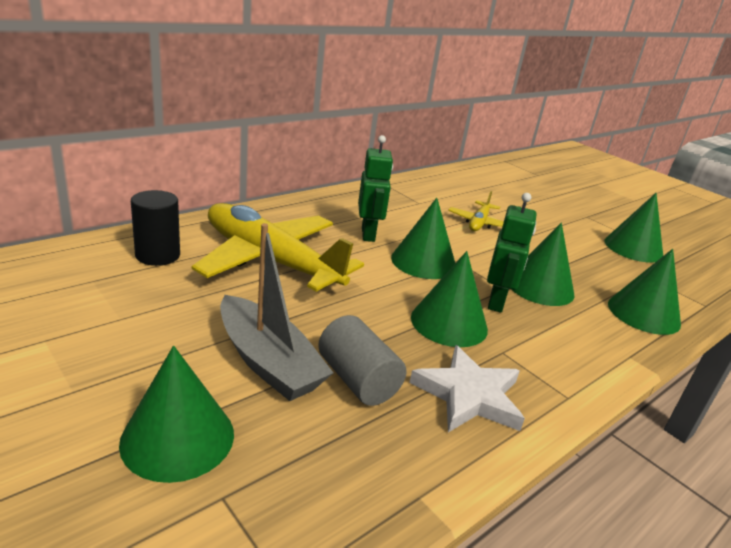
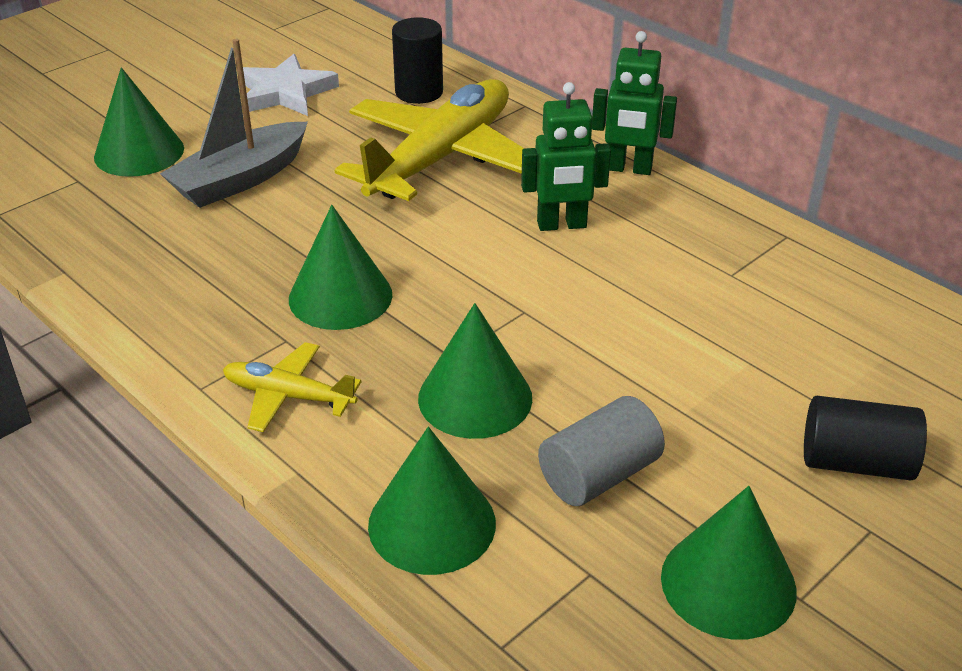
camera: 90 degrees right, 10 degrees up
(358, 380) = (218, 232): grey cylinder -> grey cylinder (599, 475)
(423, 262) = (500, 277): green cone -> none
(469, 395) = (198, 306): white star -> white star (285, 92)
(479, 223) = (692, 344): yellow plane -> yellow plane (289, 396)
(496, 302) = (408, 344): green robot -> green robot (628, 169)
(549, 209) = (856, 462): none -> black cylinder

